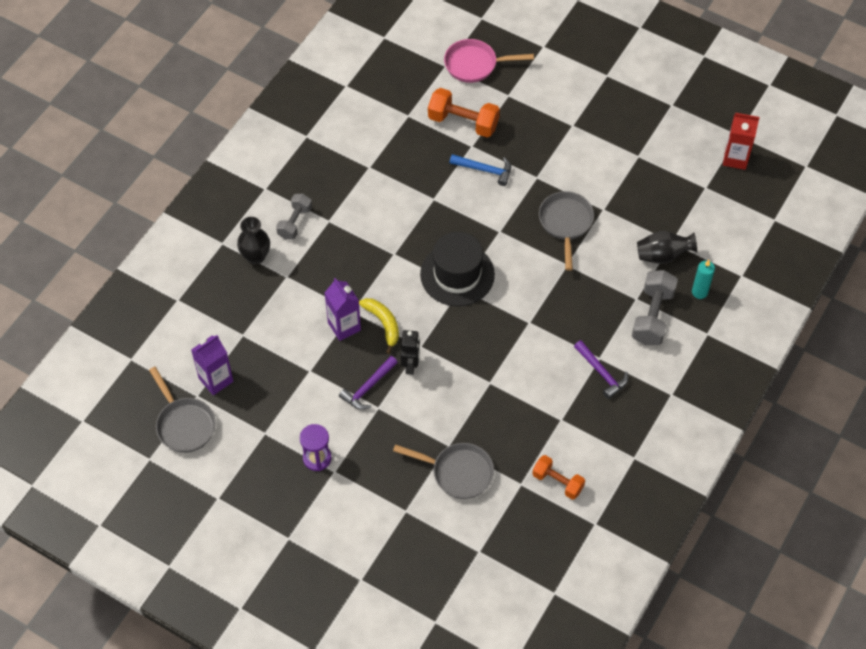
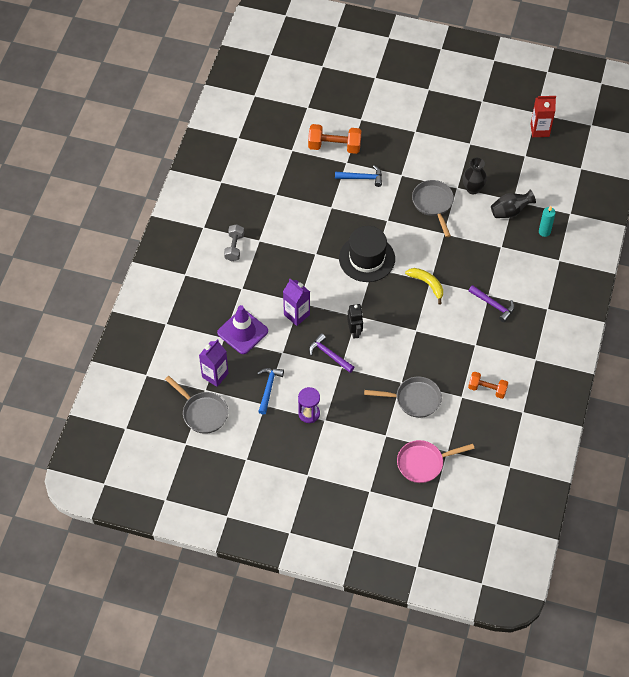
camera: 15 degrees left, 0 degrees up
(256, 256) = (213, 279): black vase -> black vase (473, 189)
(269, 332) = (242, 332): none -> purple traffic cone
(277, 413) = (268, 388): none -> blue hammer
(368, 387) = (329, 354): purple hammer -> purple hammer turned 105 degrees clockwise
(383, 324) = (325, 306): yellow banana -> yellow banana (427, 284)
(475, 64) = (329, 102): pink pan -> pink pan (423, 463)
(652, 316) = (516, 256): grey dumbbell -> none

